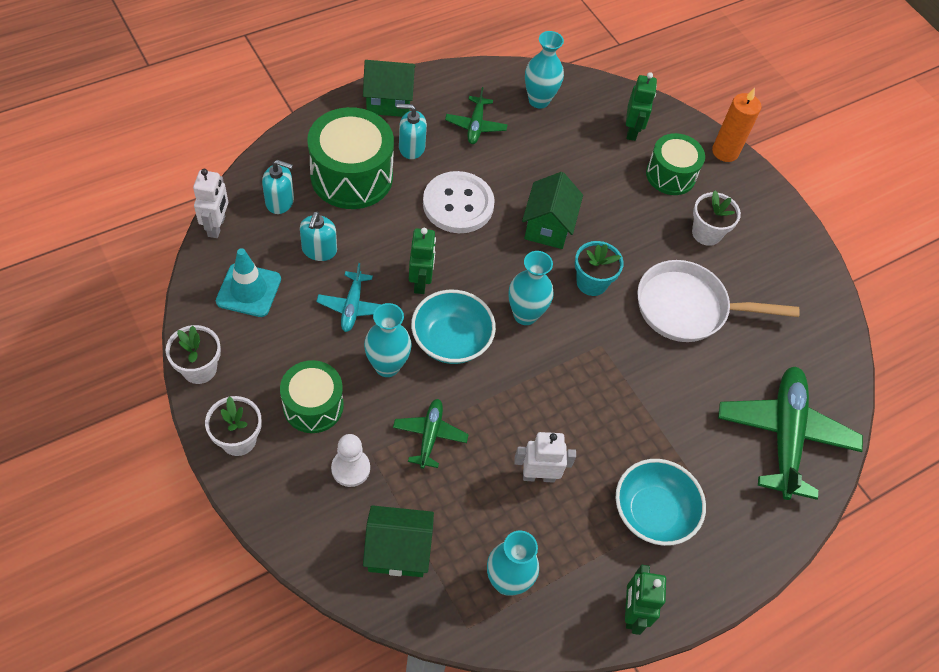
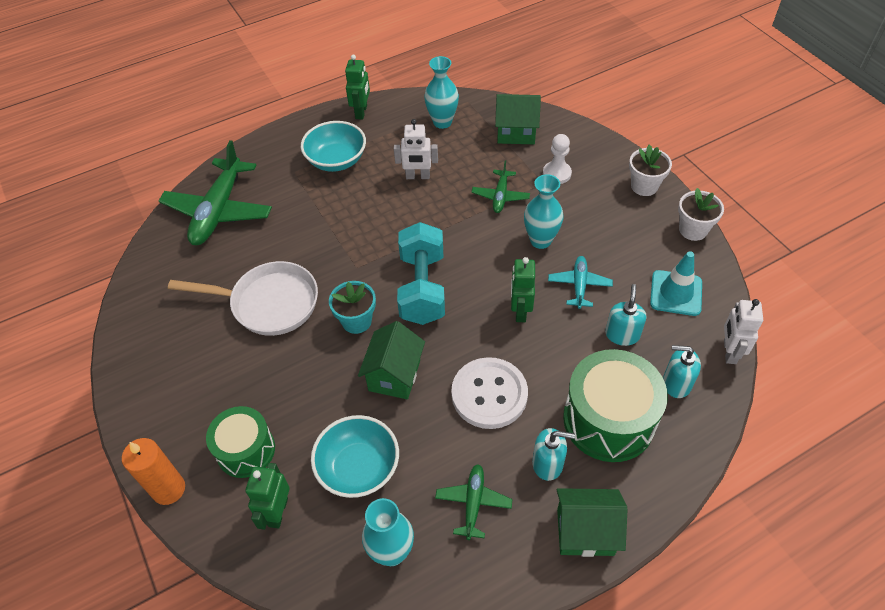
camera: 170 degrees left, 5 degrees down
(313, 405) = (594, 210): green drum -> none
(451, 340) = (488, 263): turquoise bowl -> turquoise bowl (358, 468)
(525, 315) = (422, 288): turquoise vase -> turquoise dumbbell
(706, 233) = (226, 380): white flower pot -> none

